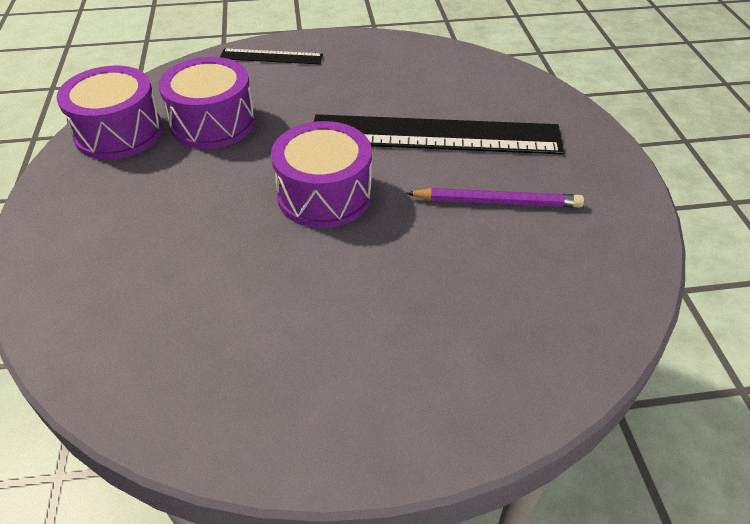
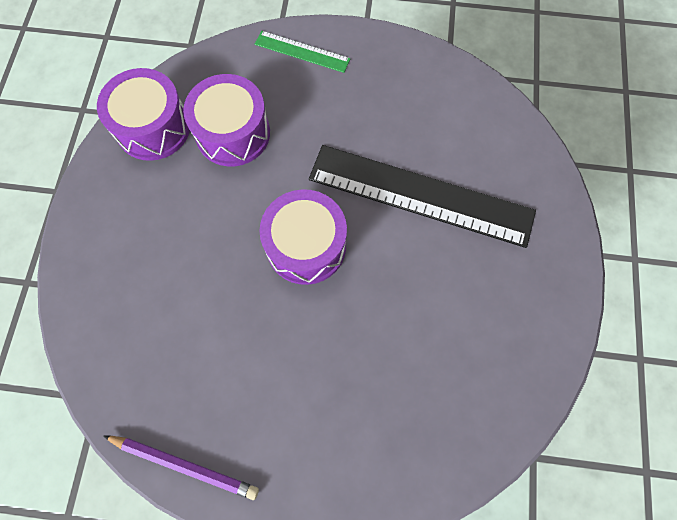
camera: 15 degrees right, 25 degrees up
(271, 57) = (302, 51): black ruler -> green ruler
(497, 202) = (446, 290): purple pencil -> purple pencil (184, 465)

